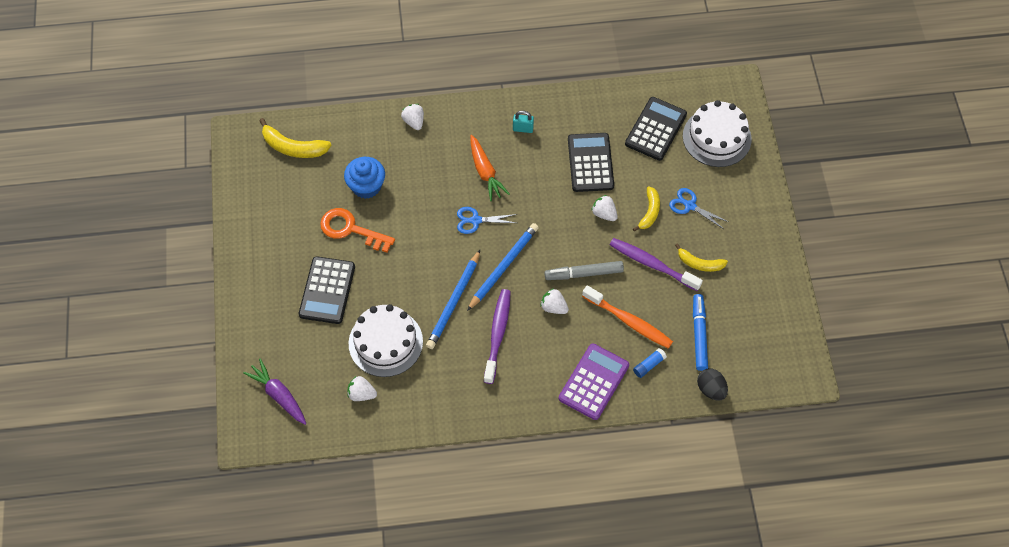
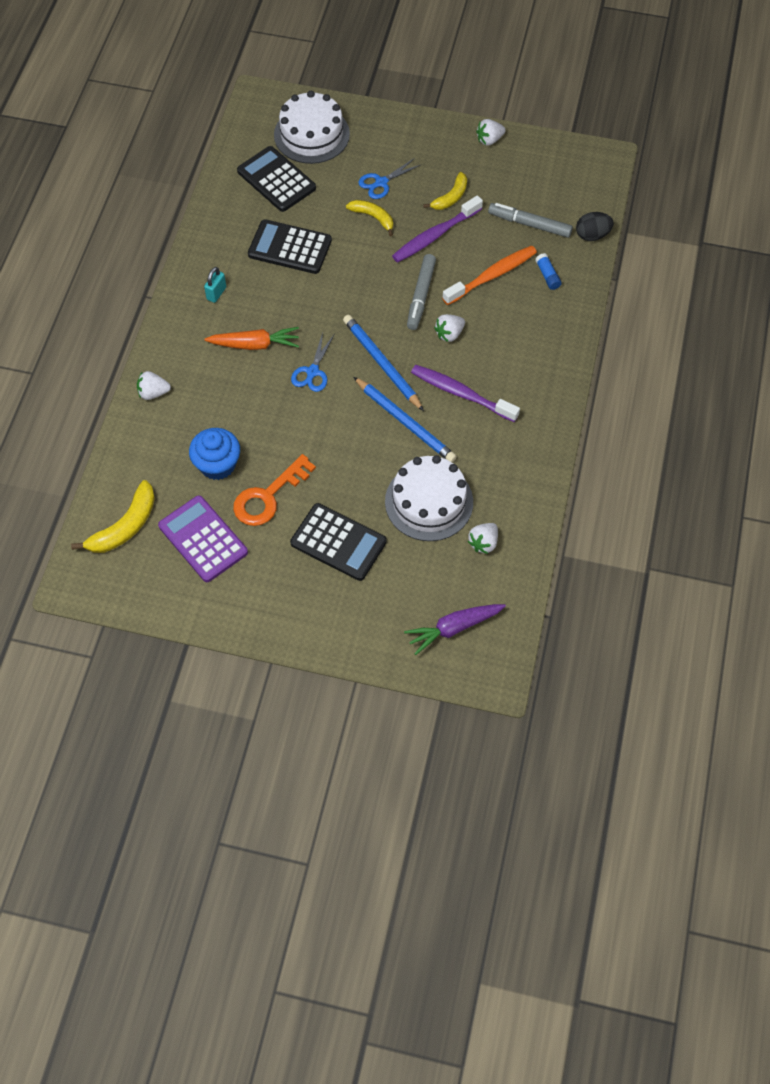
camera: 70 degrees left, 0 degrees up
(594, 382) = (548, 327): purple calculator -> purple calculator (203, 539)
(604, 214) = (357, 256): white strawberry -> white strawberry (489, 140)
(699, 334) = (529, 224): blue marker -> grey marker

